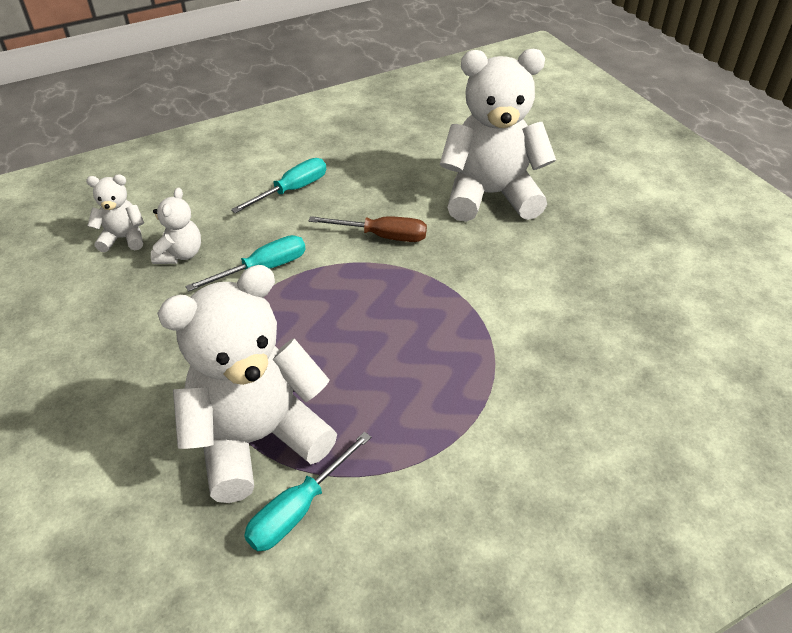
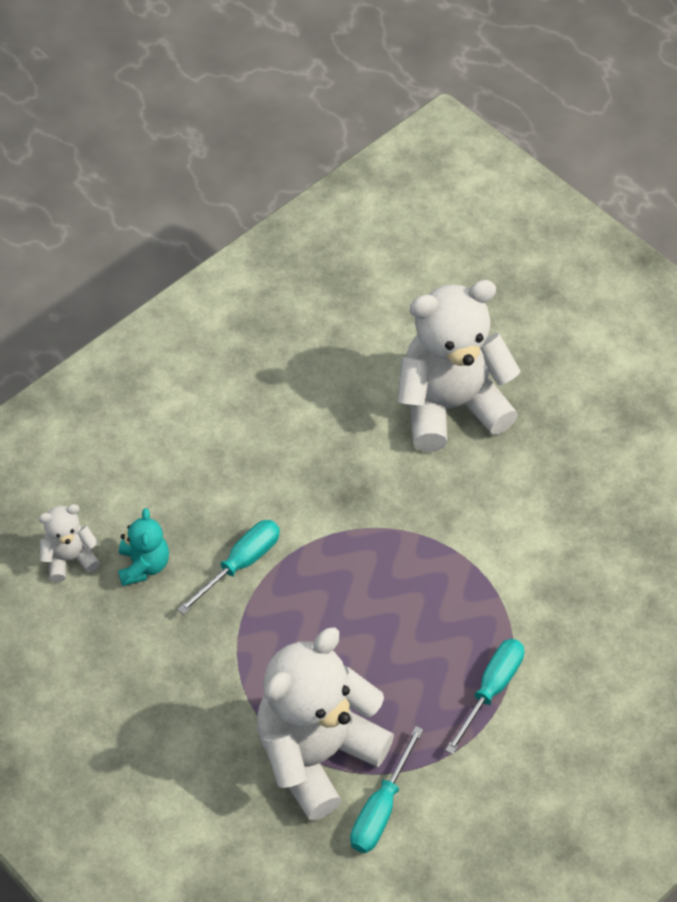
camera: 15 degrees left, 10 degrees up
(180, 254) = (144, 565): white teddy bear -> turquoise teddy bear
(292, 190) = (226, 447): turquoise screwdriver -> turquoise screwdriver (491, 689)
(382, 236) = (351, 491): brown screwdriver -> none

